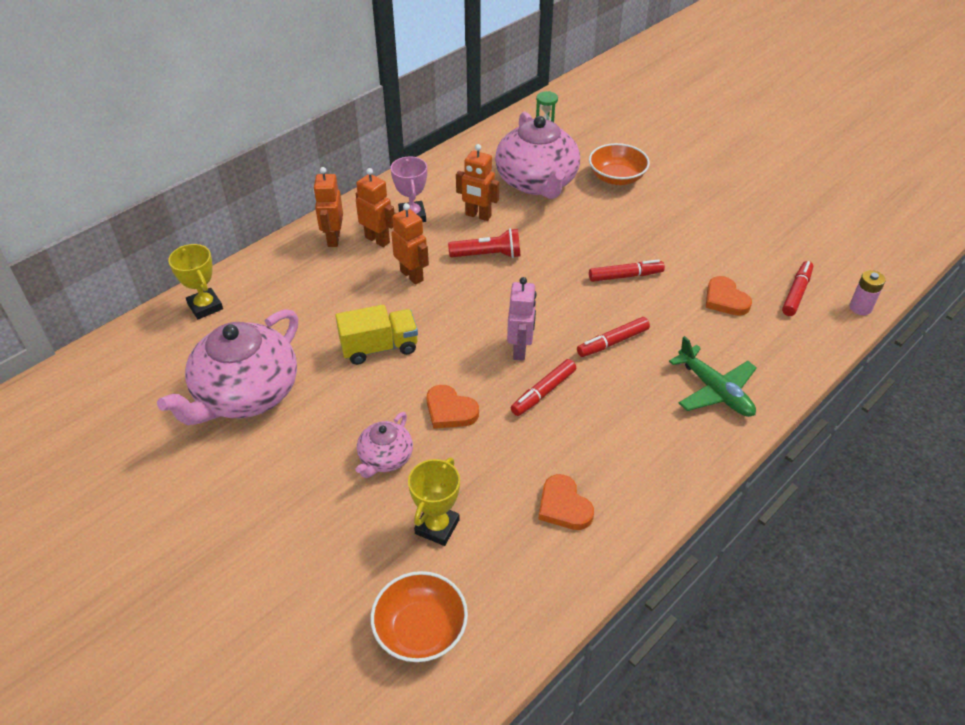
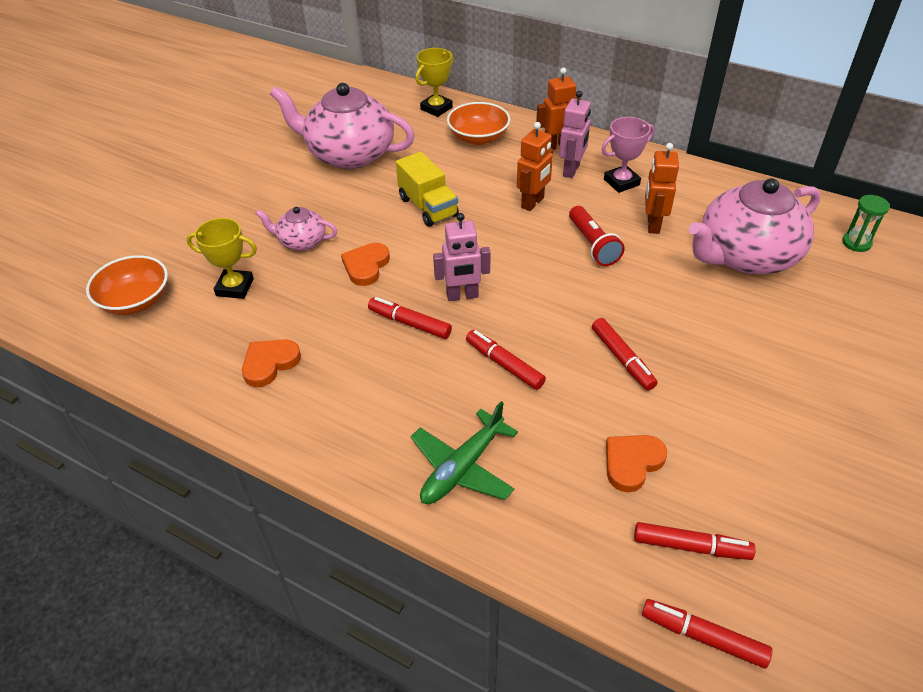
camera: 75 degrees right, 0 degrees up
(377, 240) = (571, 170): orange robot -> pink robot
(616, 178) = (811, 322): orange bowl -> orange bowl (478, 137)
(860, 308) = (703, 637): pink battery -> red marker

